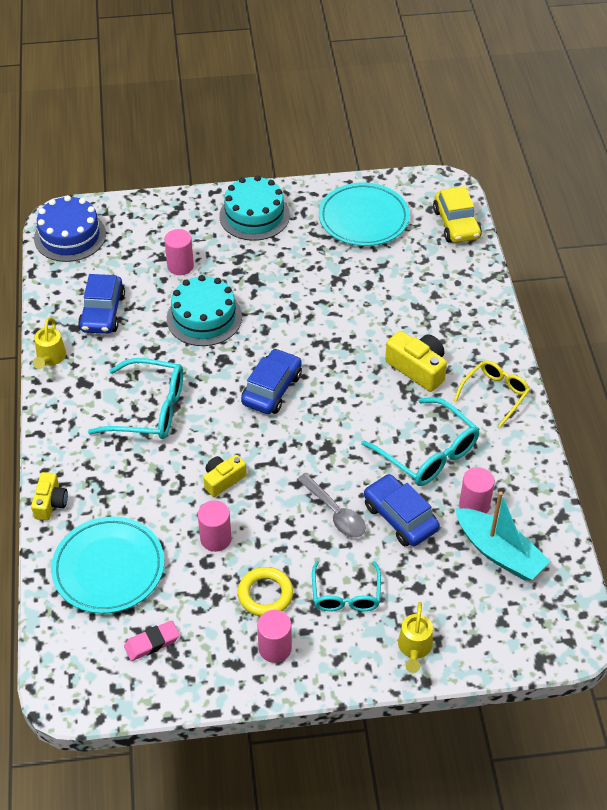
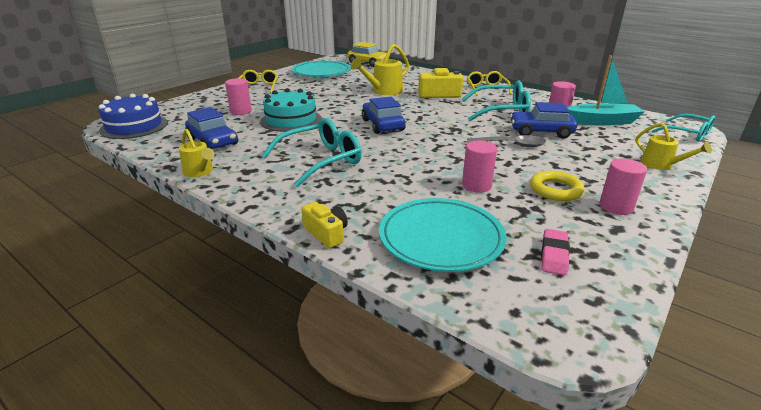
camera: 45 degrees left, 20 degrees down
(223, 480) = (427, 163): yellow camera -> none
(254, 215) = (258, 87): turquoise cake -> yellow glasses
(346, 595) = (588, 166): turquoise glasses -> turquoise glasses (688, 134)
(368, 317) = (383, 91): none -> yellow watering can

